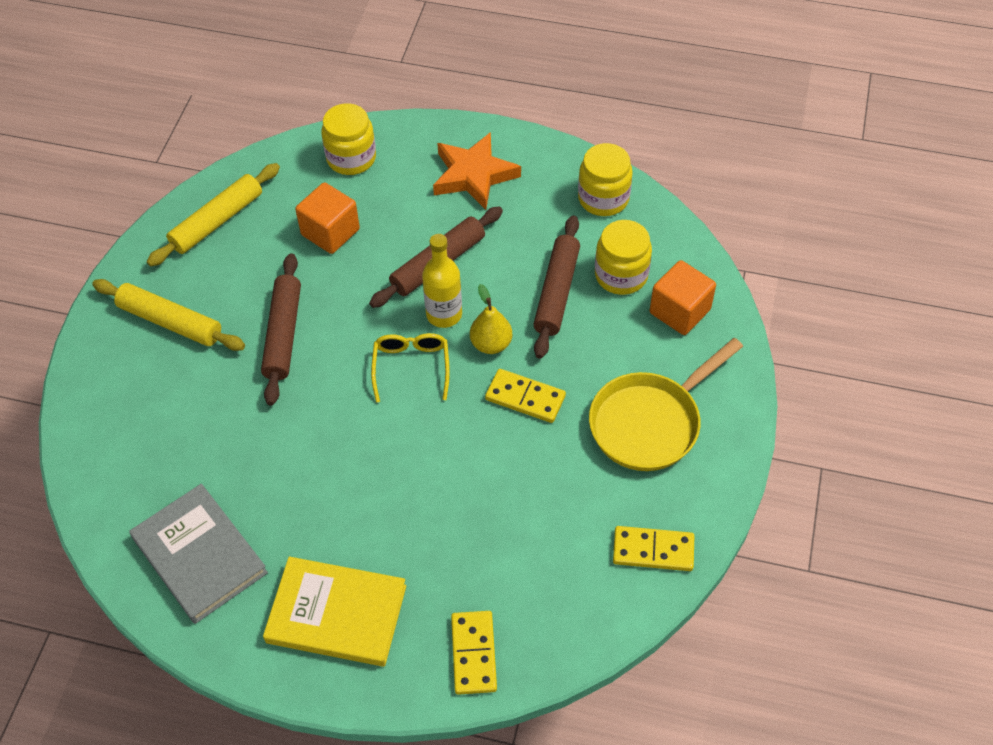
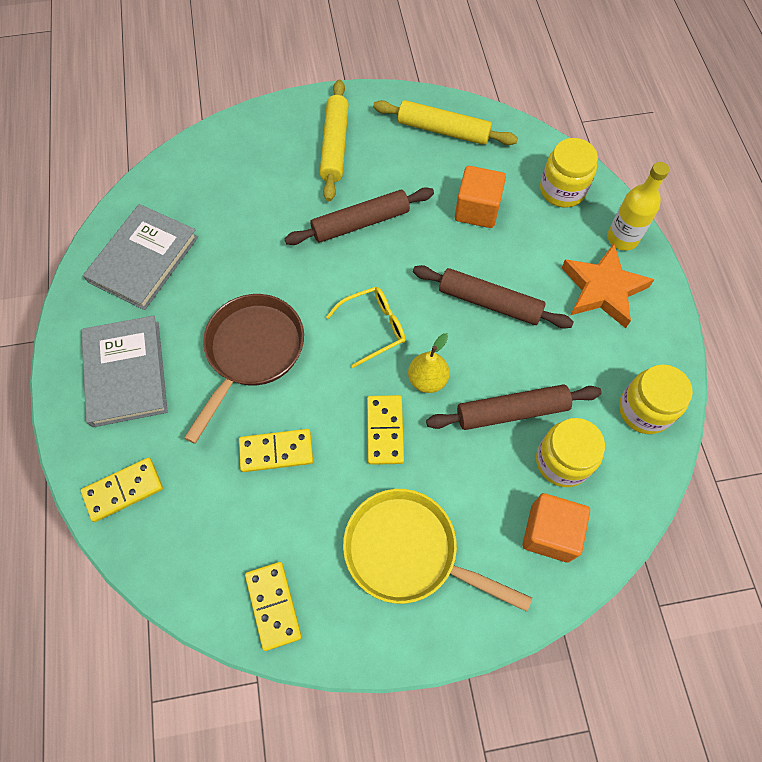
camera: 65 degrees right, 10 degrees up
(336, 614) = (126, 373): yellow book -> grey book
(379, 483) = (252, 352): none -> brown pan
(444, 314) = (439, 329): yellow bottle -> yellow bottle (622, 238)
(500, 497) = (276, 451): none -> yellow domino

